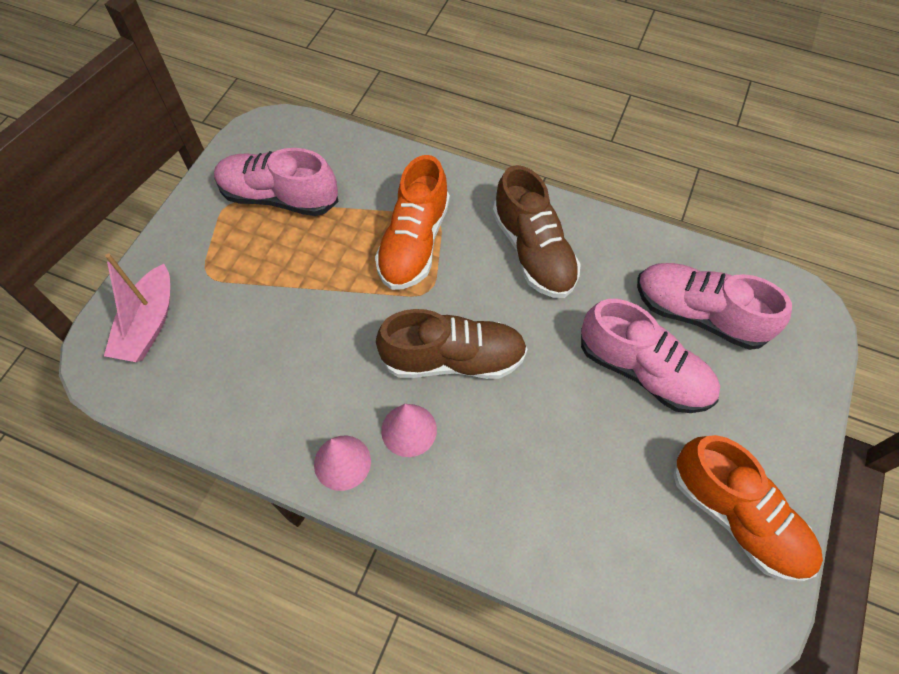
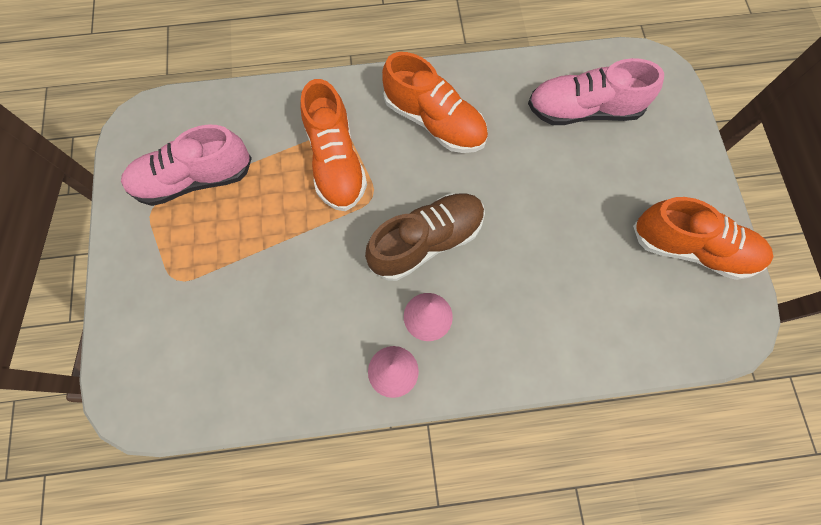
camera: 30 degrees left, 10 degrees up
(149, 324) = (153, 350): pink boat -> none
(533, 251) = (434, 121): brown shoe -> orange shoe
(643, 371) = (570, 175): pink shoe -> none

